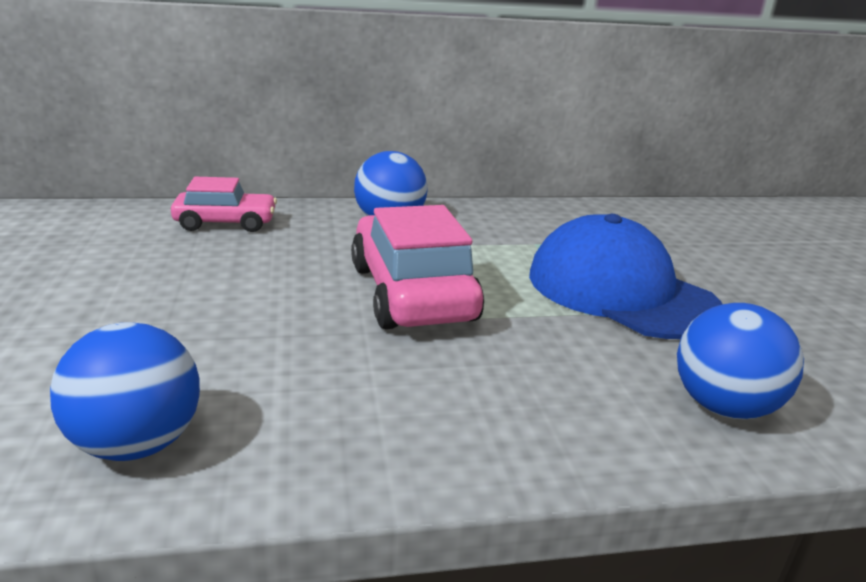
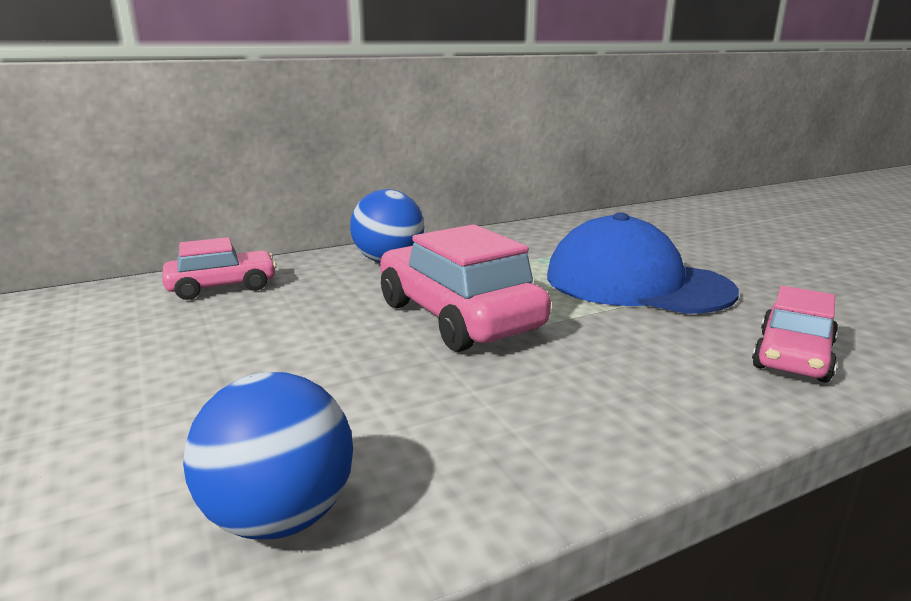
camera: 15 degrees left, 5 degrees down
(723, 406) = (793, 356): blue ball -> pink car

